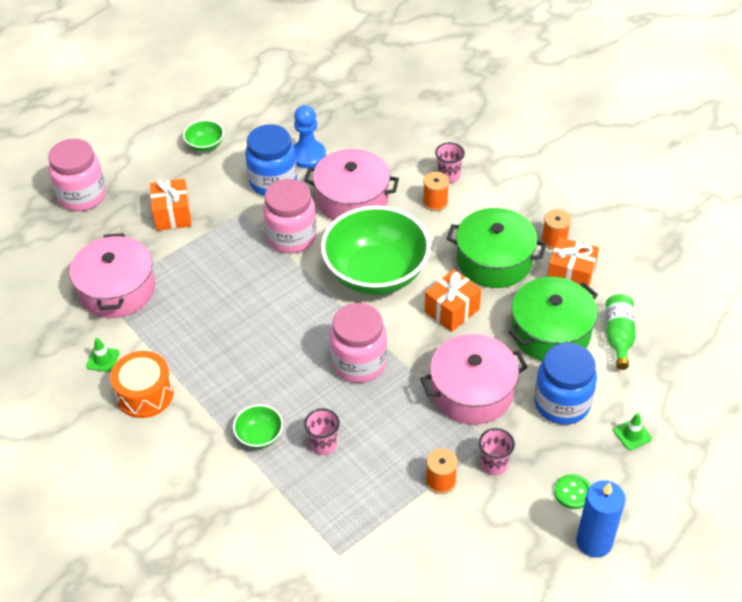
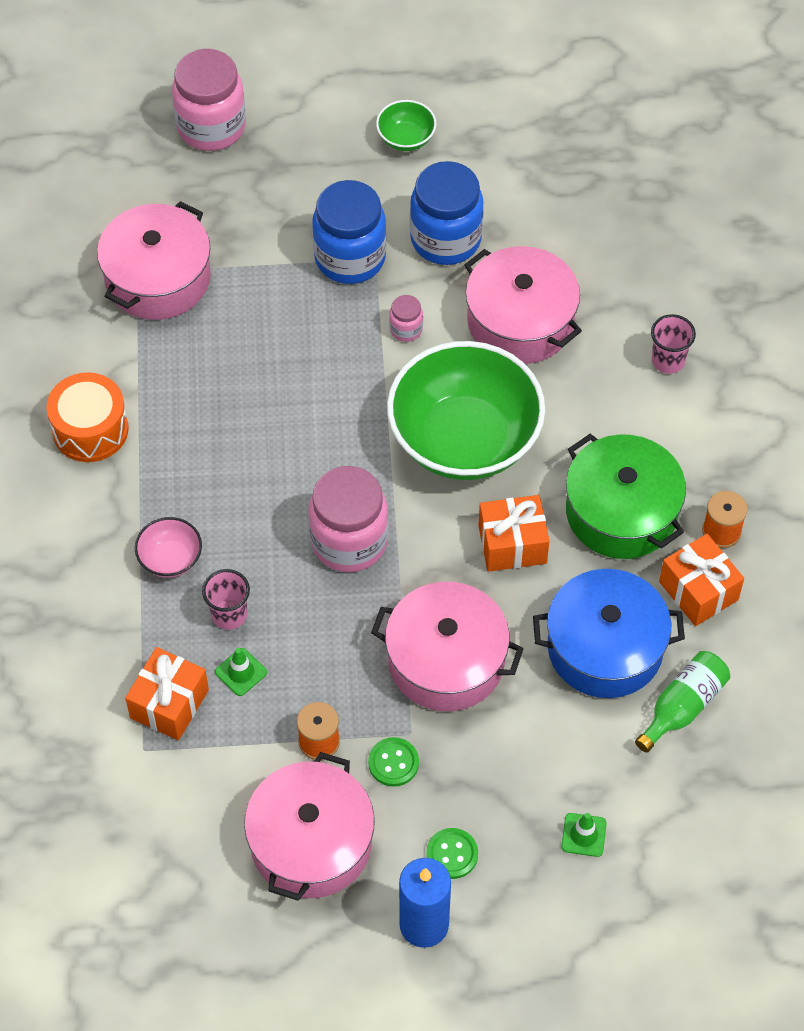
camera: 35 degrees right, 10 degrees up
(103, 359) = (78, 358): green traffic cone -> green traffic cone (241, 672)
(172, 215) = (293, 215): orange gift -> orange gift (169, 704)
(259, 436) = (170, 559): green bowl -> pink bowl
(291, 237) = (406, 329): pink jar -> pink jar, size x0.45
(308, 155) = (517, 226): blue pawn -> none
(435, 202) = (619, 387): orange spool -> none
(488, 540) = (311, 842): none -> pink pot
(494, 465) = (393, 763): pink cup -> green button
(550, 332) = (605, 648): green pot -> blue pot
(562, 403) = (536, 743): blue jar -> blue jar (350, 258)

